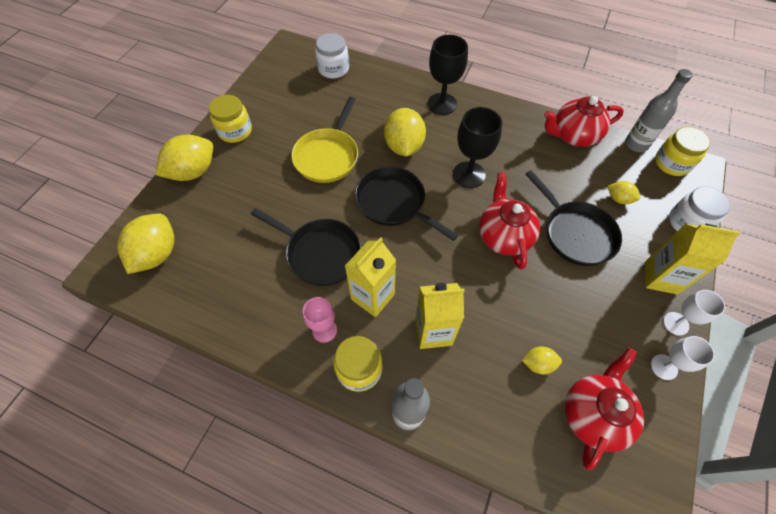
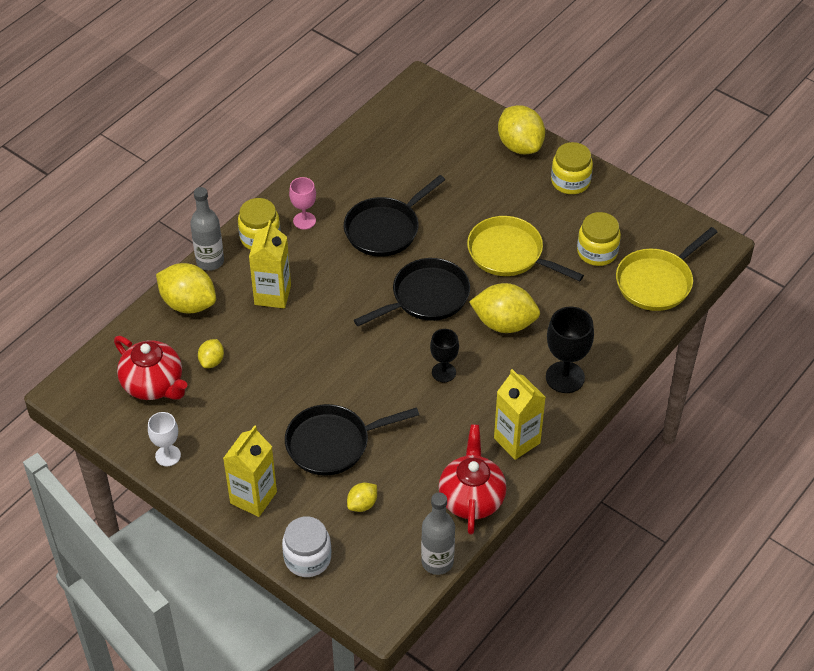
camera: 105 degrees right, 10 degrees down
(157, 254) = (426, 118): yellow lemon -> yellow lemon (188, 303)
(333, 69) = (657, 282): white jar -> yellow pan
(373, 297) = (324, 259): yellow carton -> yellow carton (517, 440)
(469, 174) = (443, 372): black goblet -> black goblet, size x0.63
(503, 236) = (352, 379): red teapot -> none
(672, 163) = (395, 587): yellow jar -> yellow jar (597, 252)
(675, 323) = (202, 486): white goblet -> none

